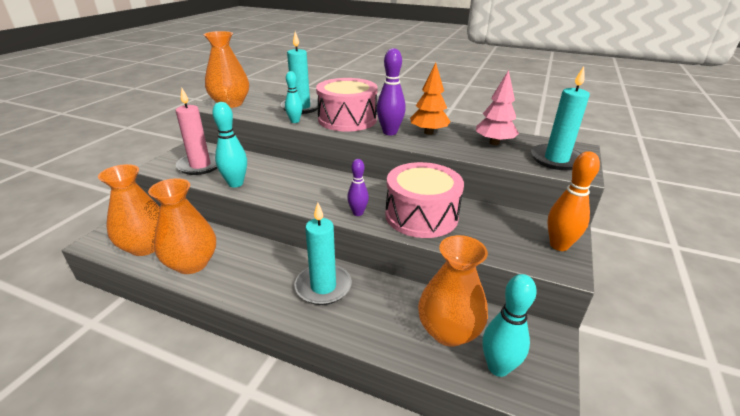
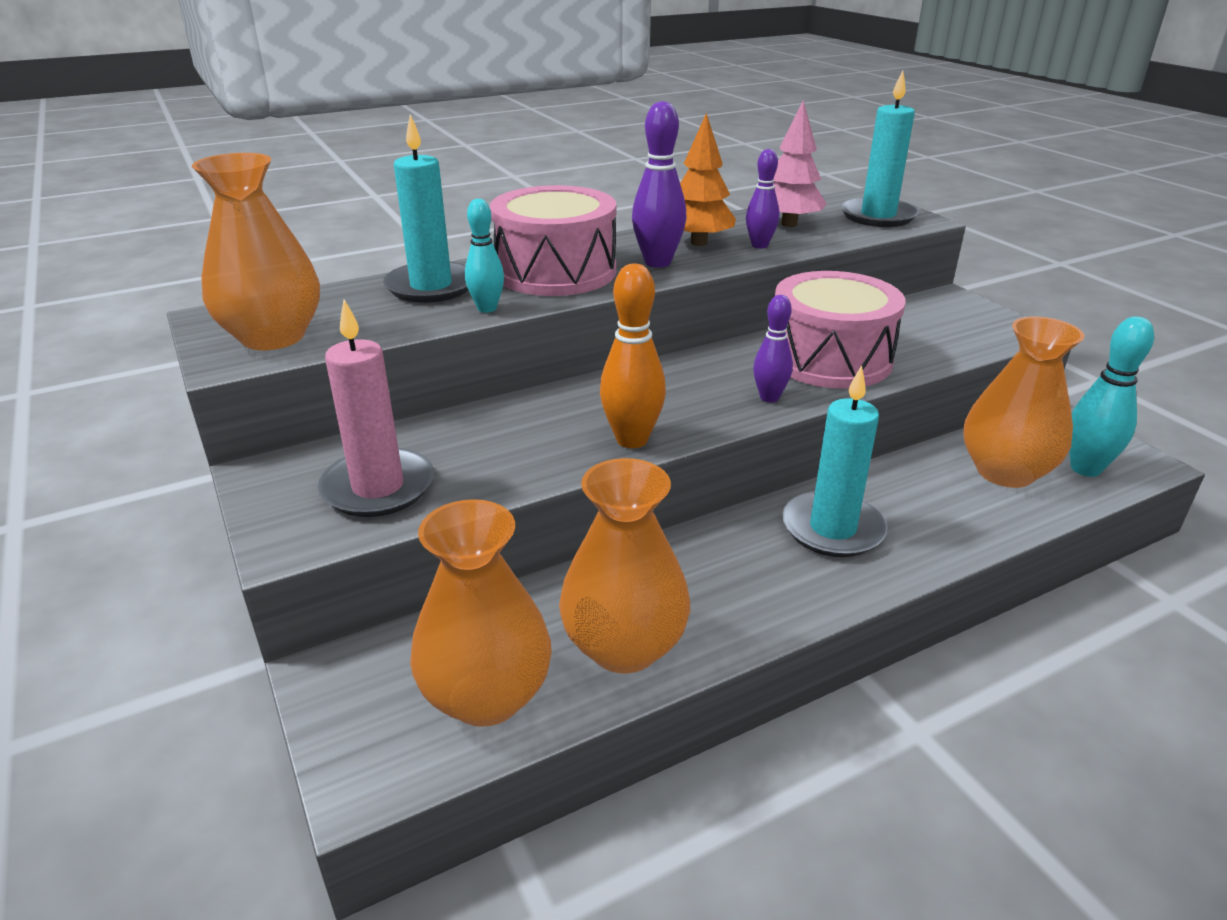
camera: 50 degrees left, 0 degrees up
(235, 183) = (522, 470): turquoise bowling pin -> none
(451, 145) = (759, 245): none -> purple bowling pin
(559, 245) = (979, 314): orange bowling pin -> orange bowling pin (632, 440)

